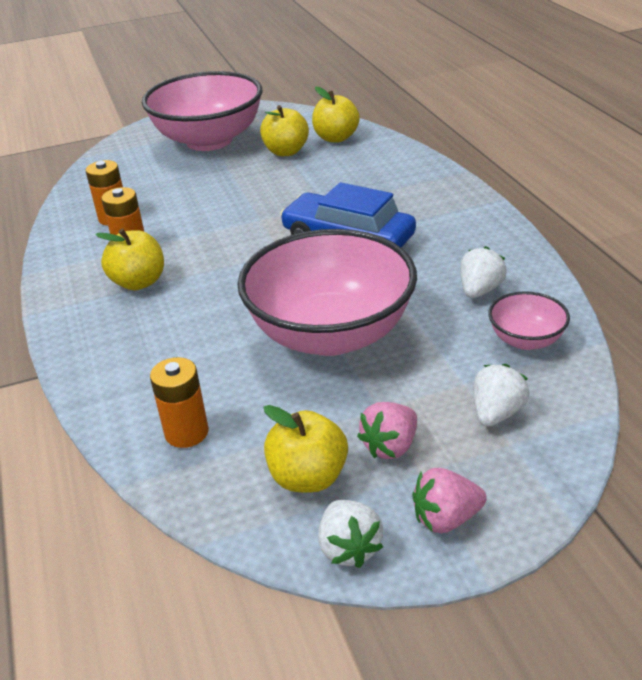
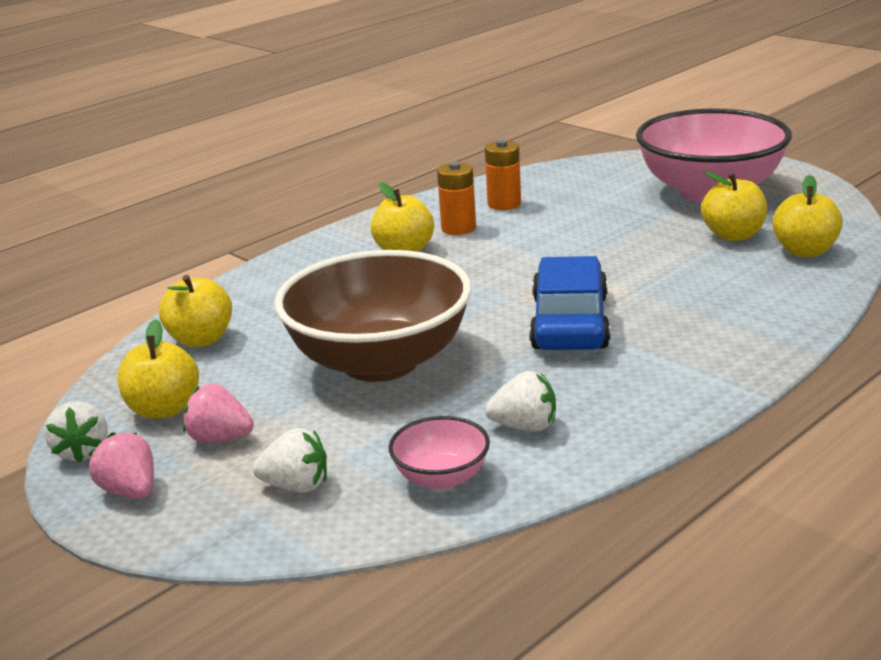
camera: 65 degrees right, 10 degrees down
(186, 432) = (201, 340): orange battery -> yellow apple
(331, 334) = (380, 362): pink bowl -> brown bowl
(349, 548) = (82, 451): white strawberry -> white strawberry turned 60 degrees counterclockwise

